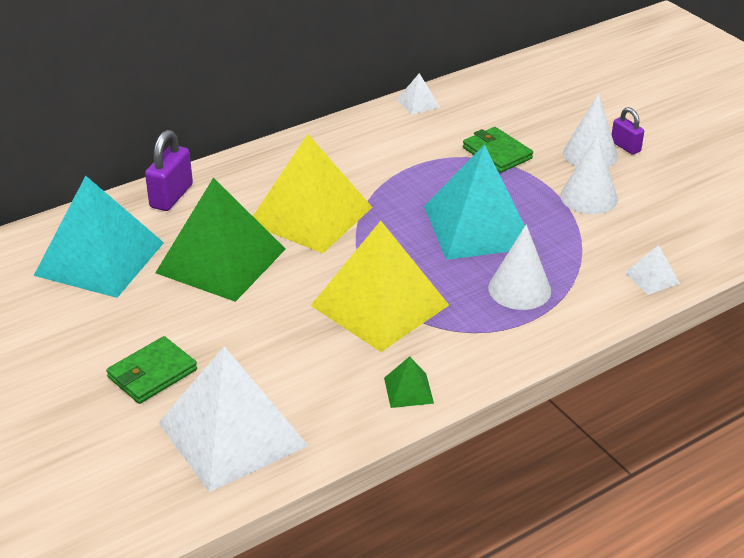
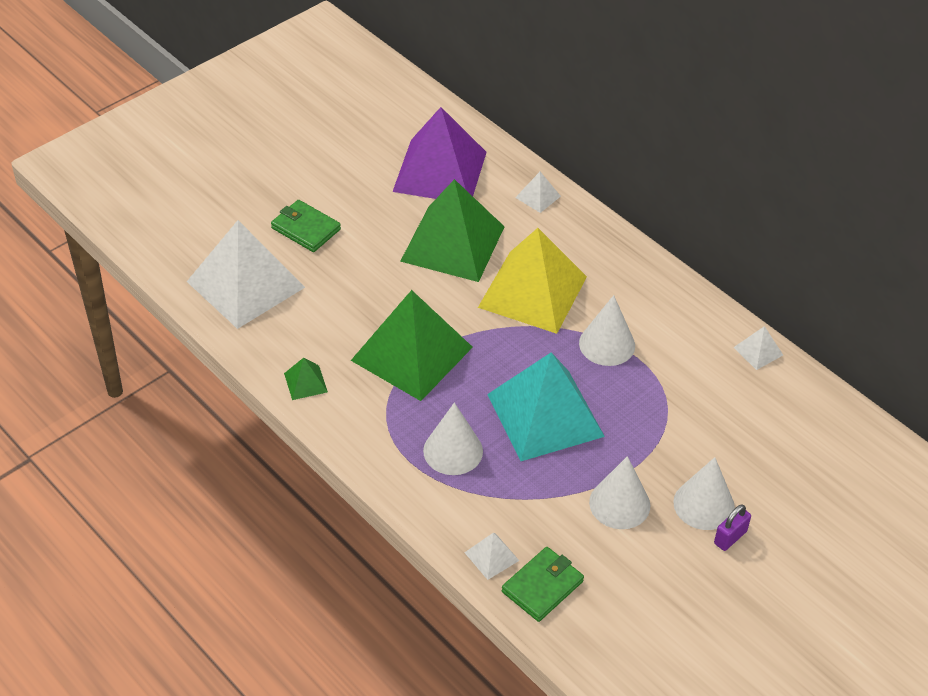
camera: 80 degrees right, 10 degrees up
(100, 258) = (440, 171): turquoise pyramid -> purple pyramid
(171, 196) = (538, 196): purple padlock -> white pyramid
(379, 305) = (412, 353): yellow pyramid -> green pyramid
(393, 180) = (607, 344): none -> white cone
(497, 153) = (680, 423): green wallet -> green wallet (542, 586)

